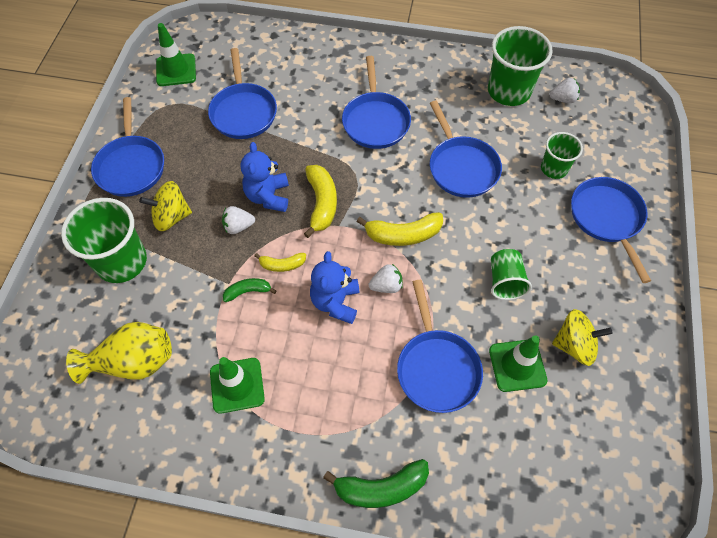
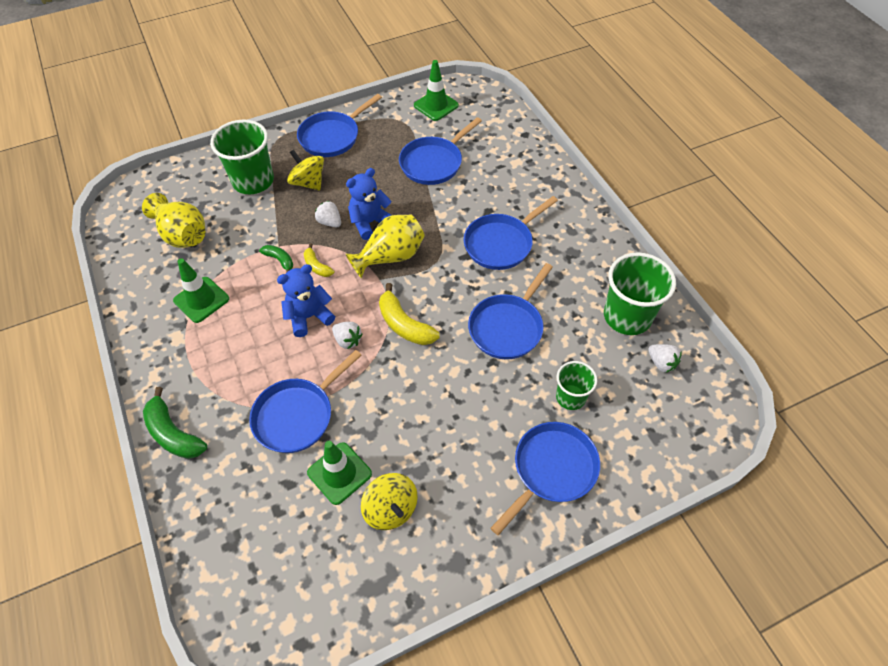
camera: 55 degrees right, 5 degrees down
(321, 203) = (390, 257): yellow banana -> yellow vase
(505, 281) = (415, 421): green cup -> none

